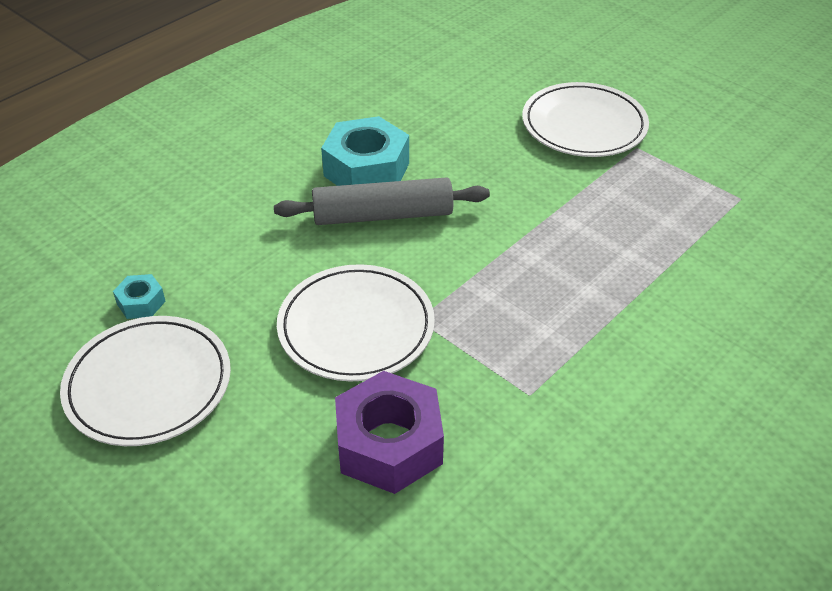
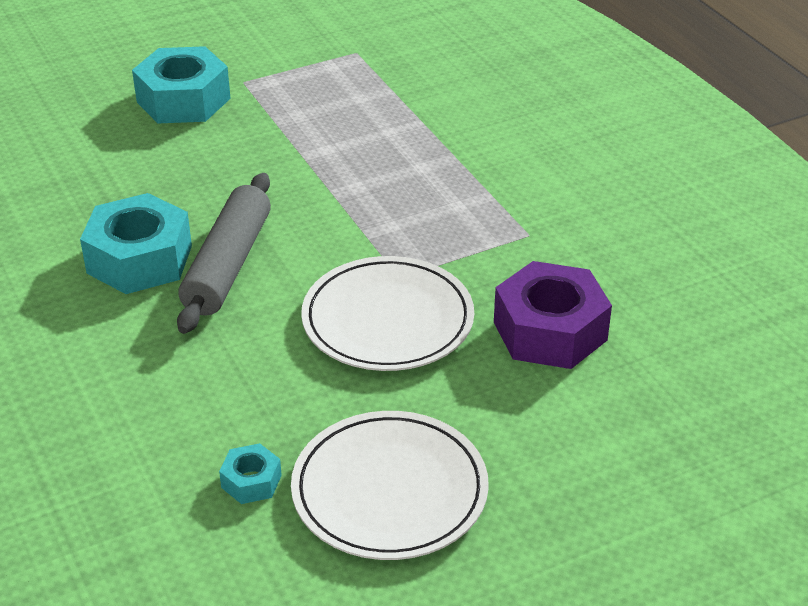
camera: 70 degrees left, 5 degrees down
(584, 125) = (183, 100): white plate -> turquoise nut

